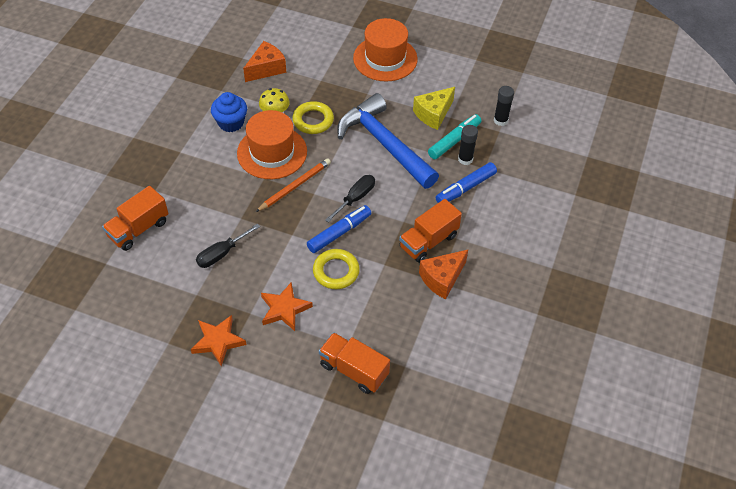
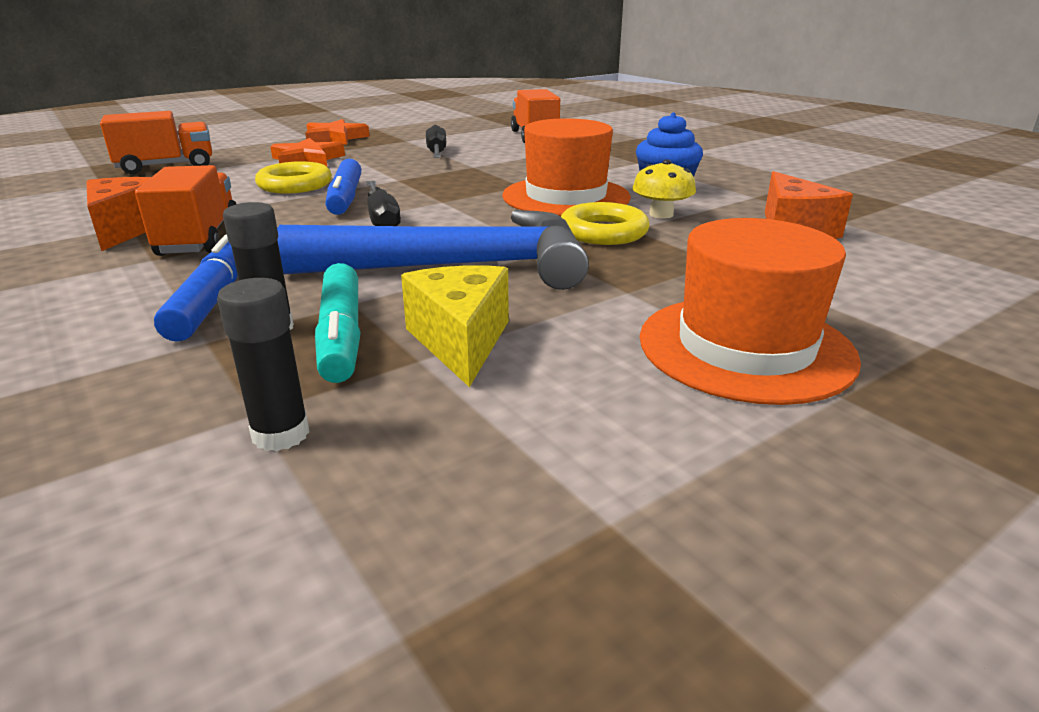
camera: 125 degrees right, 25 degrees down
(295, 186) = (476, 195): orange pencil -> none

